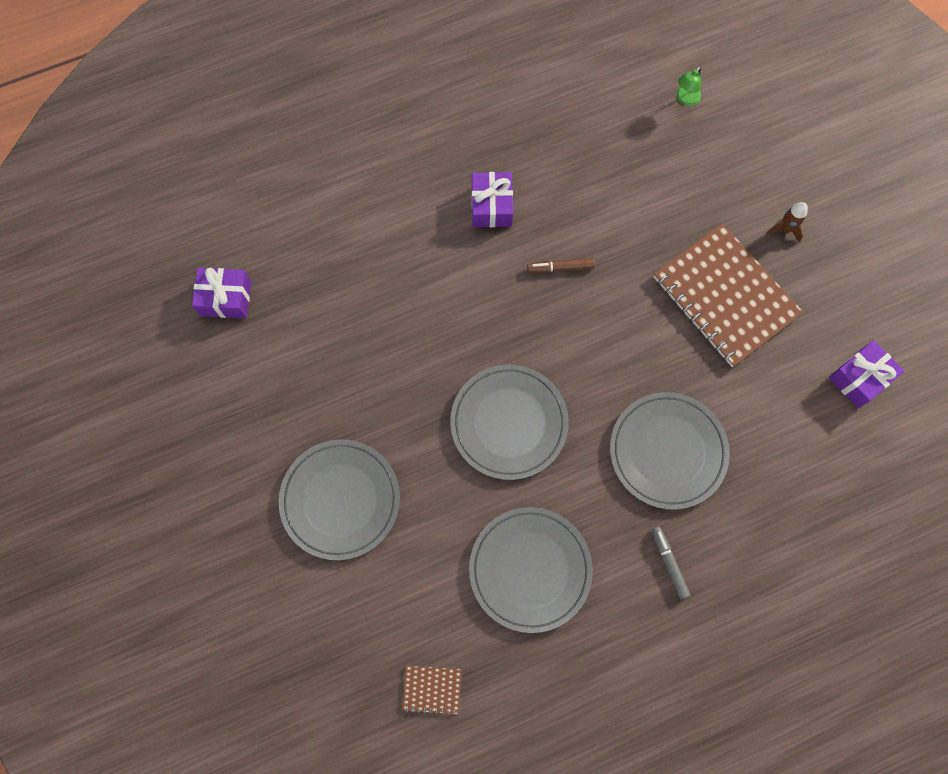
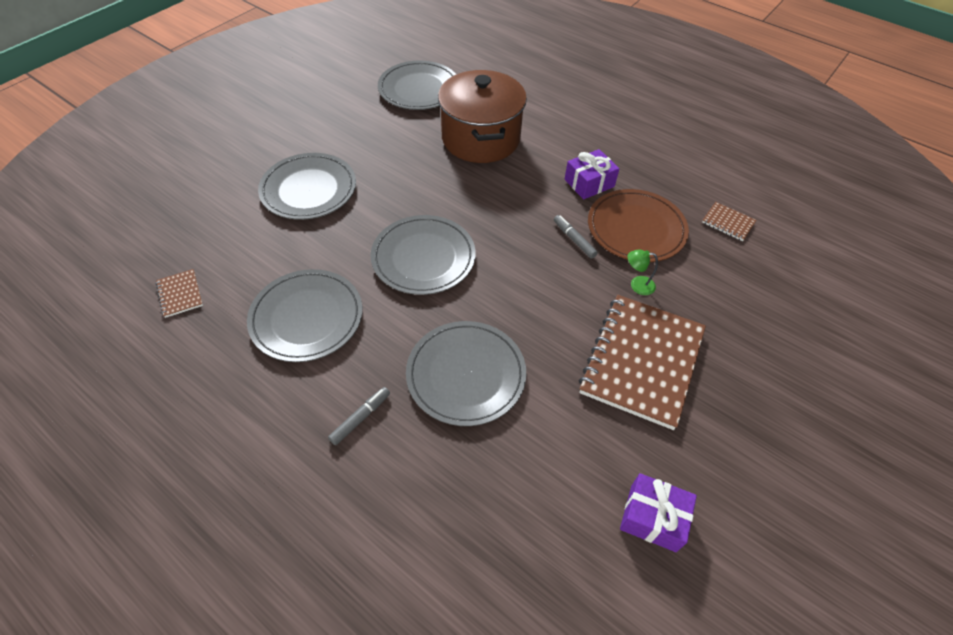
camera: 60 degrees right, 20 degrees down
(226, 298) = (419, 89): purple gift -> grey plate
(359, 275) = (480, 139): none -> brown pot
(560, 268) = (574, 239): brown marker -> grey marker
(576, 203) = (636, 229): none -> brown plate
(613, 117) = (728, 223): none -> brown notebook
(685, 99) = (791, 262): green lamp -> green lamp (637, 285)
(785, 229) = (747, 384): brown rocket -> none

